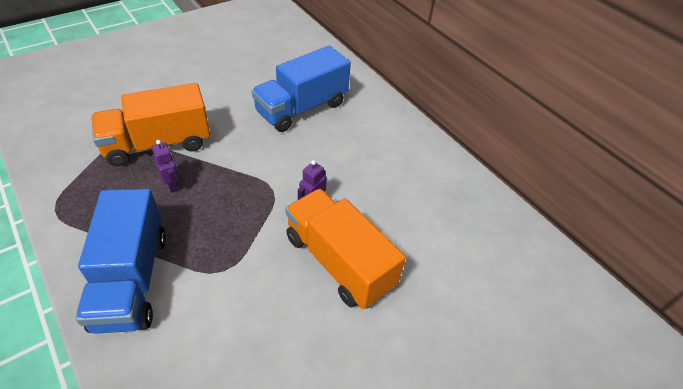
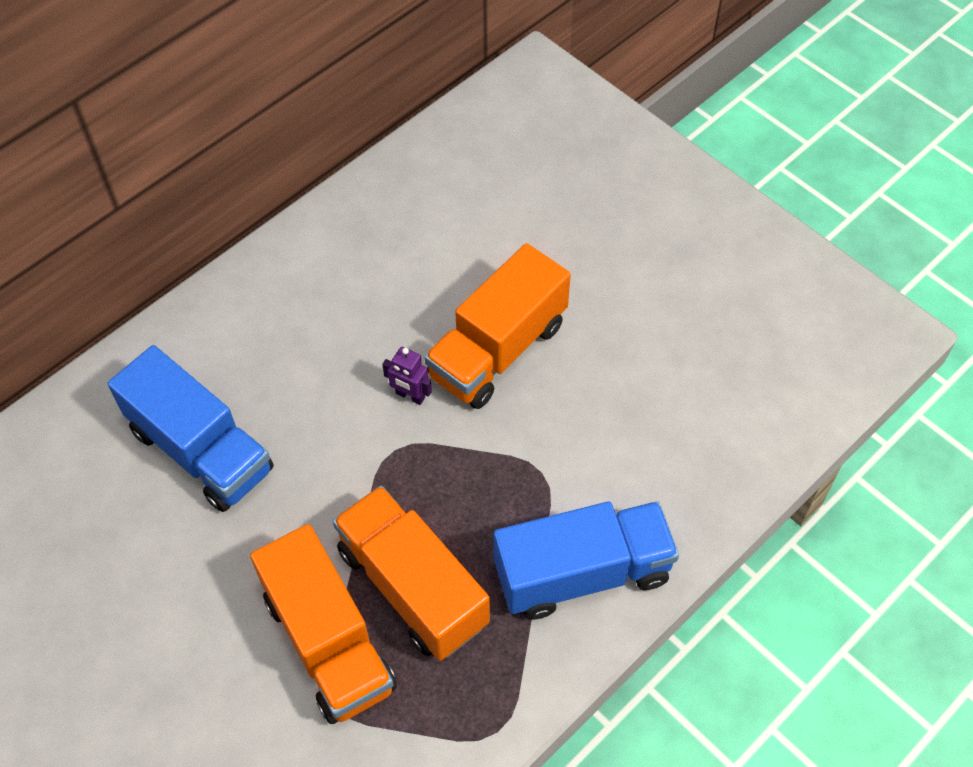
camera: 95 degrees left, 10 degrees up
(172, 184) = (413, 587): purple robot -> orange truck

